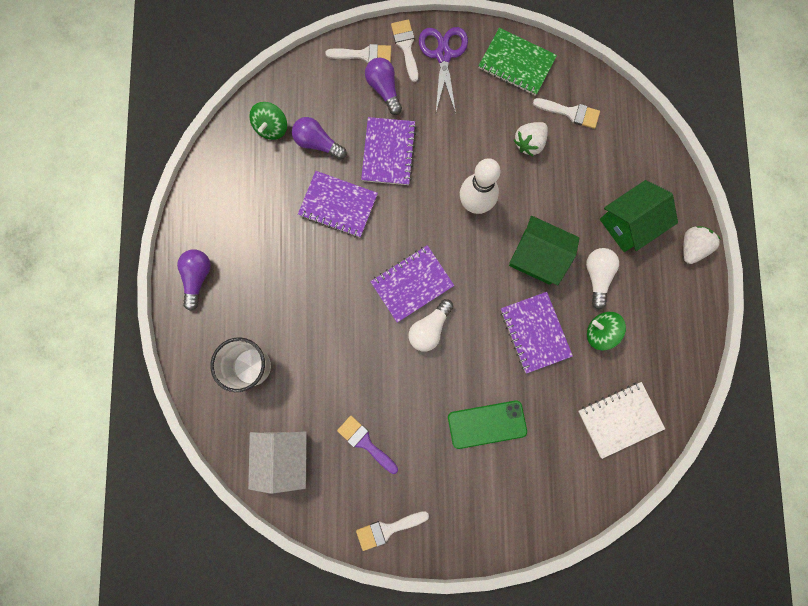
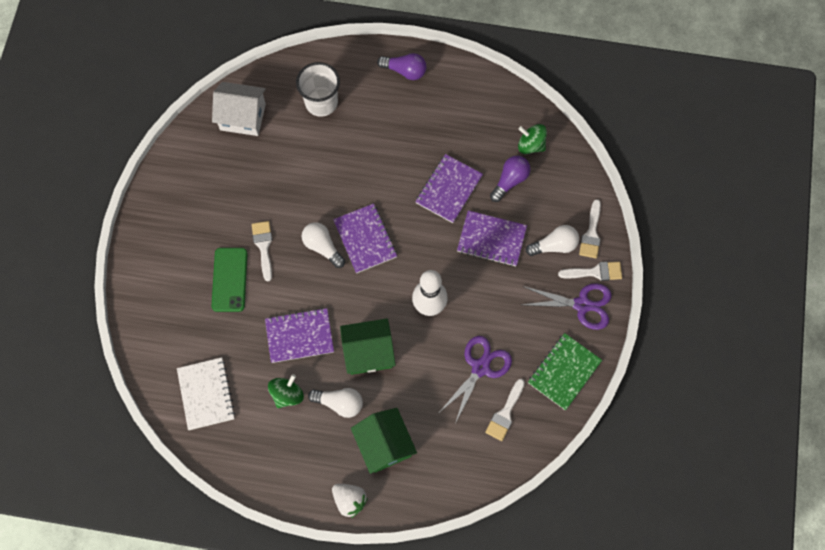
camera: 100 degrees right, 10 degrees down
(365, 442) = (238, 180): purple brush -> none
(384, 89) = (554, 245): purple light bulb -> white light bulb
(387, 529) = (165, 186): white brush -> white brush (263, 246)
(529, 143) = (480, 367): white strawberry -> purple scissors
(537, 257) = (368, 352): green house -> green house turned 45 degrees clockwise

